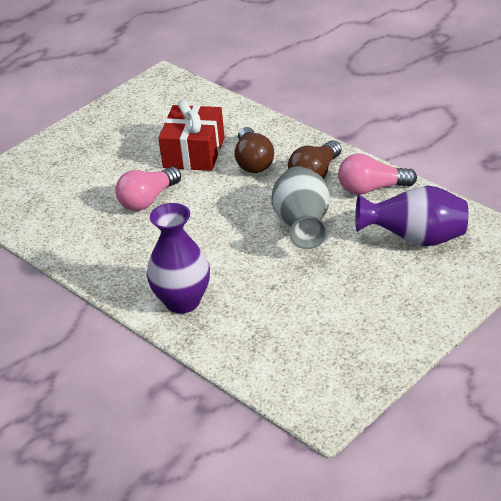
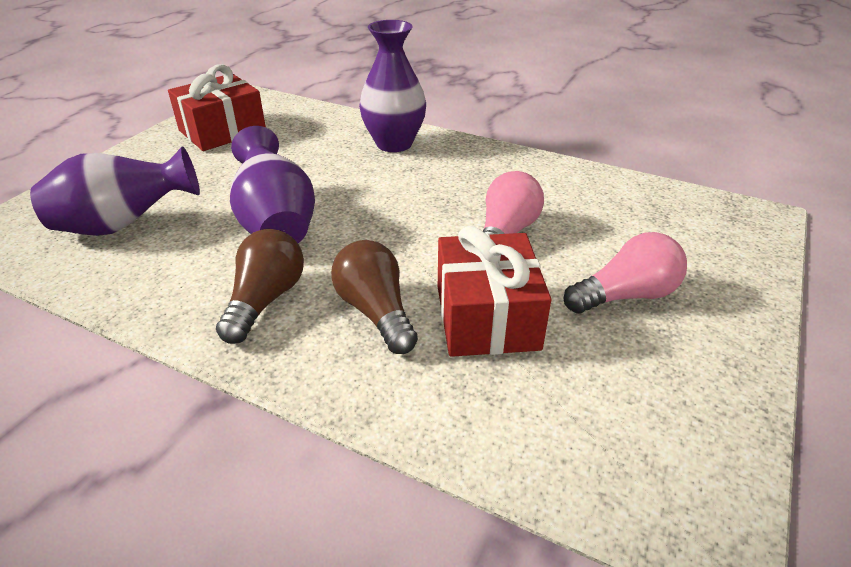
camera: 160 degrees right, 0 degrees up
(303, 226) = (276, 224): grey vase -> purple vase
(346, 346) = (222, 131): none -> red gift
(372, 189) = (172, 288): pink light bulb -> pink light bulb (626, 295)

